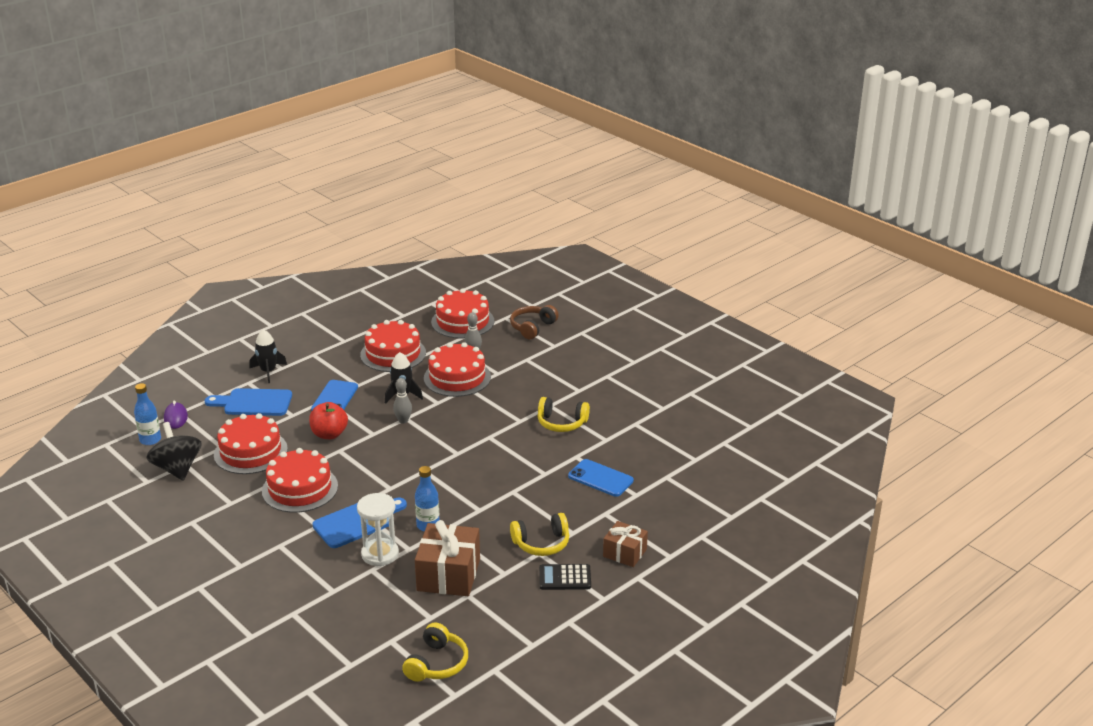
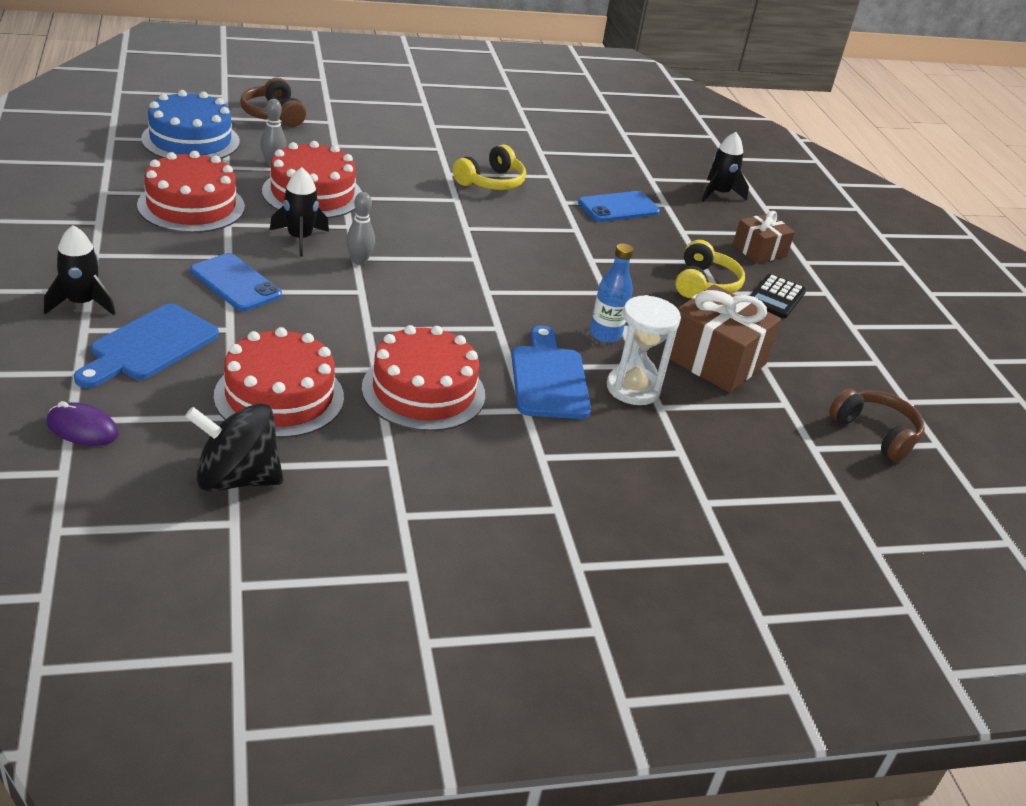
camera: 65 degrees left, 5 degrees up
(150, 440) = (113, 477): blue bottle -> none
(329, 434) = (319, 320): red apple -> none
(437, 664) = (876, 433): yellow headphones -> brown headphones
(462, 322) = (190, 140): red cake -> blue cake
(689, 511) = (719, 193): none -> black rocket

